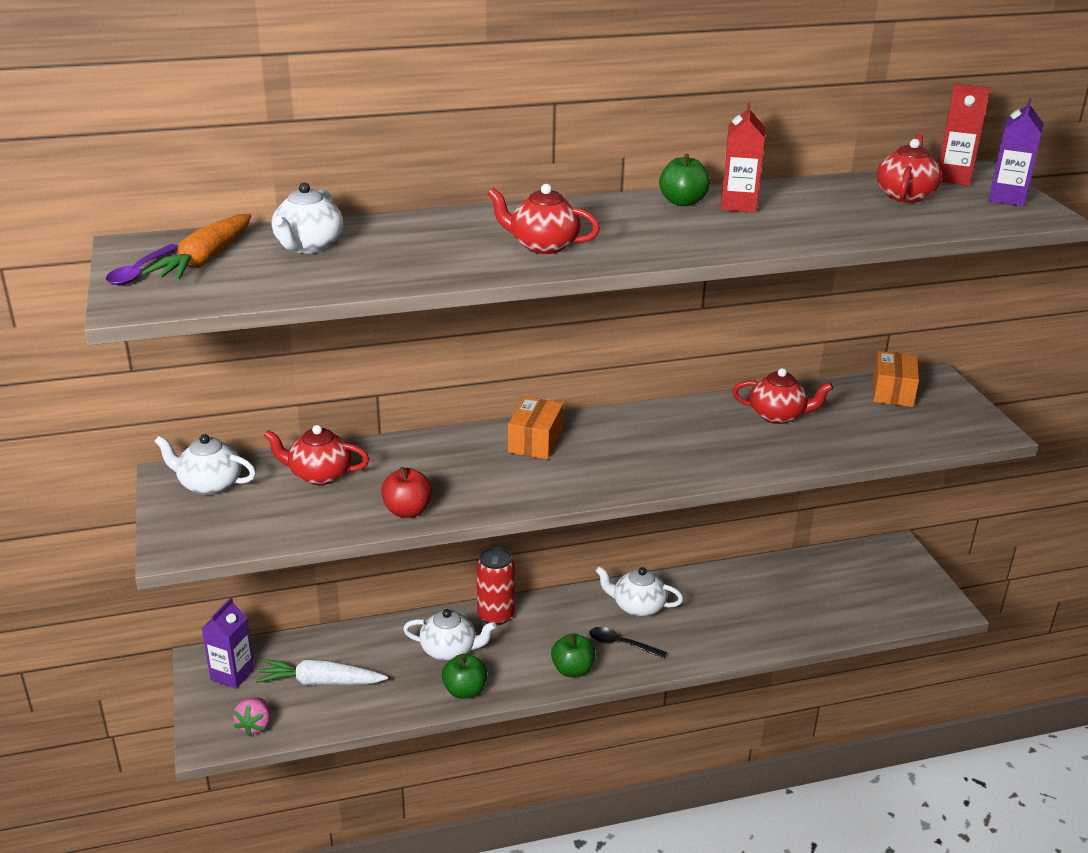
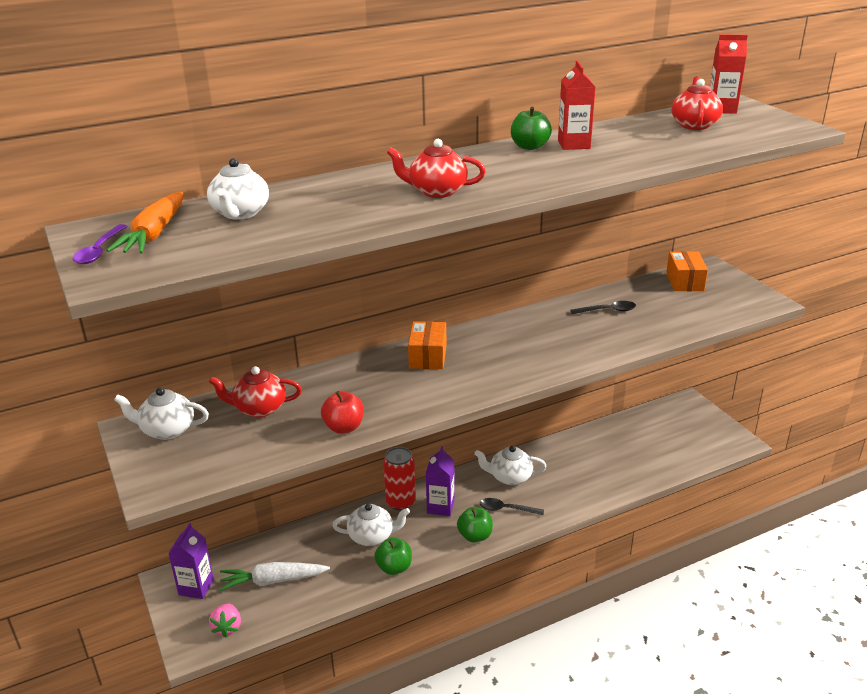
camera: 10 degrees left, 0 degrees up
(778, 415) = (608, 310): red teapot -> black spoon
(1007, 198) = (769, 119): purple carton -> purple carton (440, 507)

